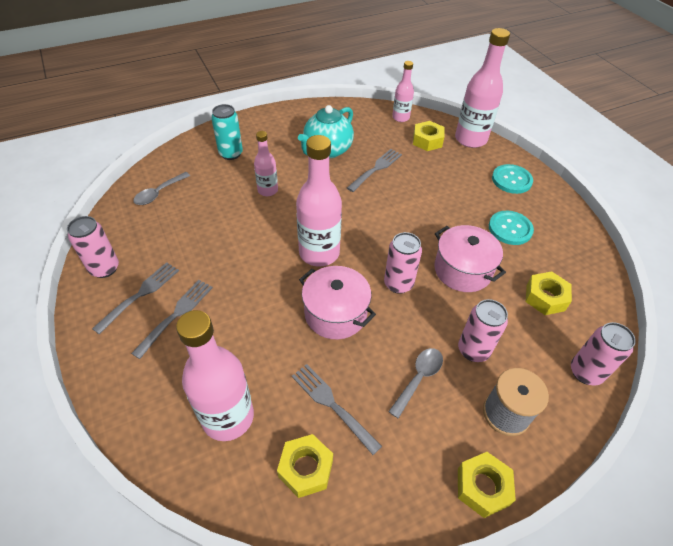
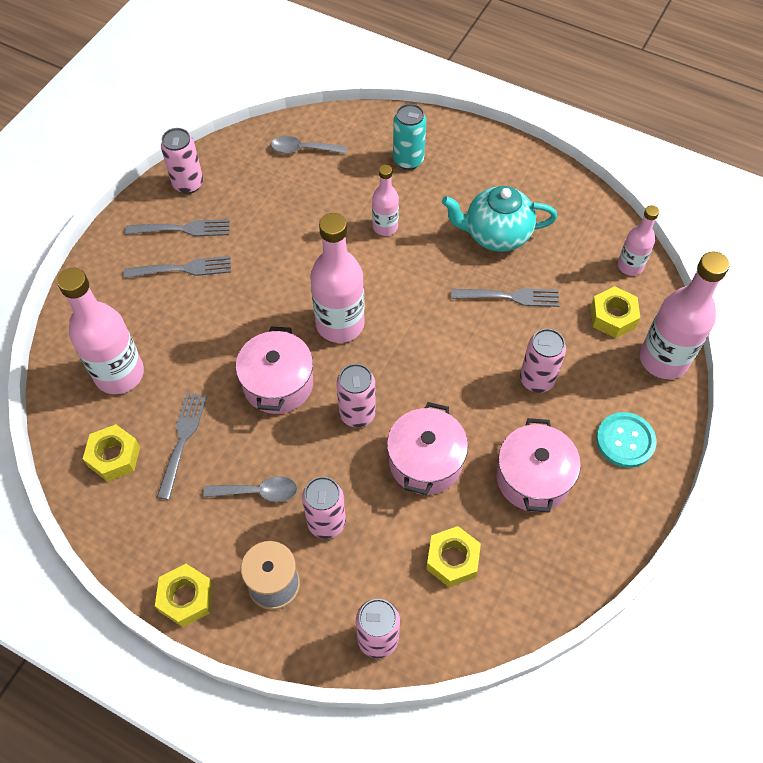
camera: 55 degrees right, 10 degrees up
(443, 190) = (537, 380): none -> pink can
(510, 229) = (533, 478): turquoise button -> pink pot

